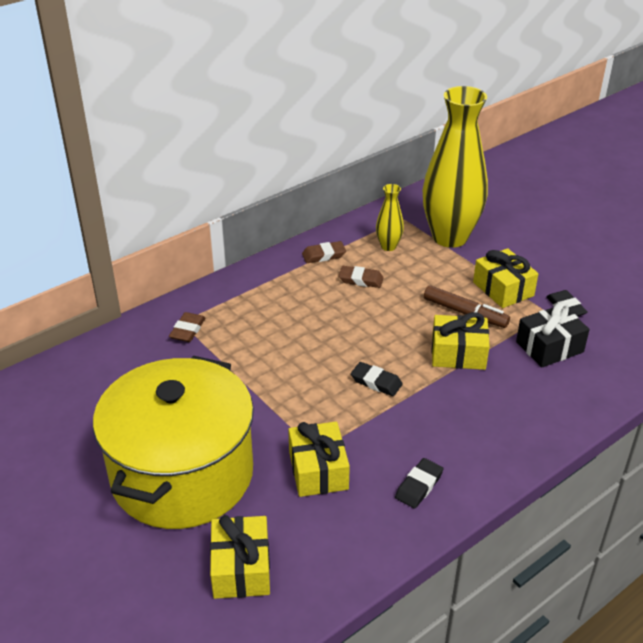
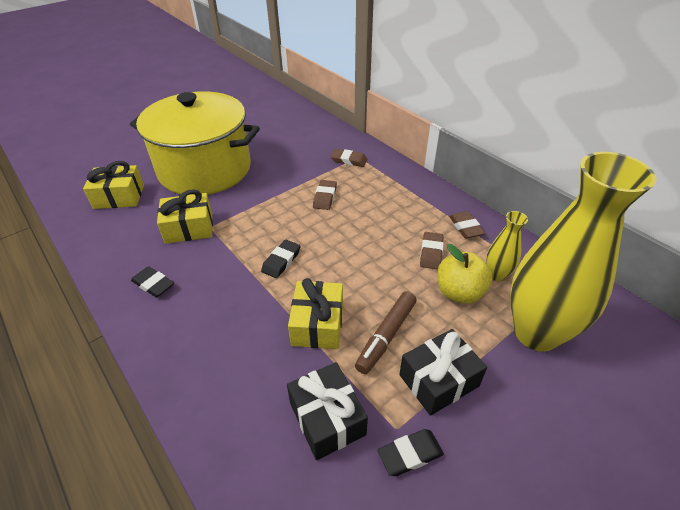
camera: 90 degrees right, 5 degrees up
(264, 351) = (325, 197): none -> brown eraser
(411, 269) = (459, 292): none -> yellow apple
(503, 289) = (438, 380): yellow gift -> black gift

